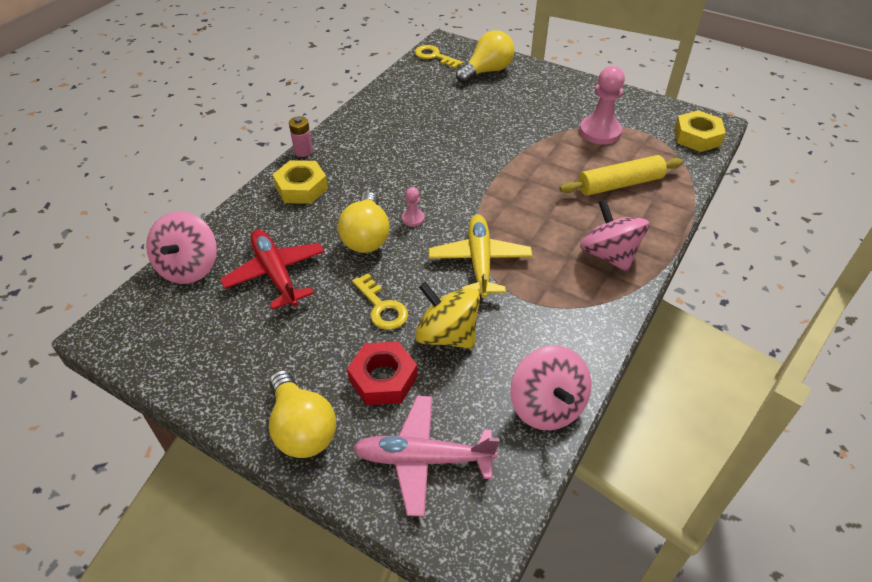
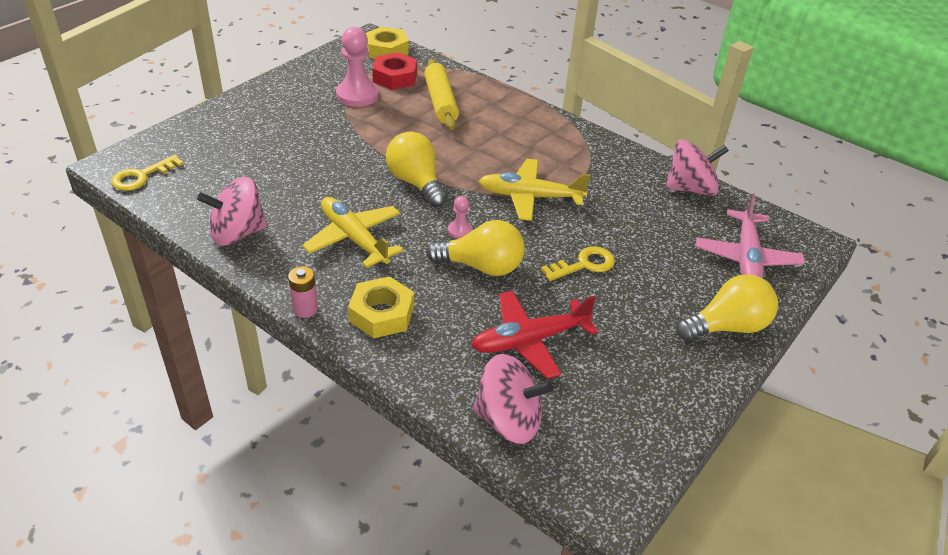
camera: 85 degrees left, 5 degrees down
(383, 378) = (669, 272): red nut -> red nut (395, 77)
(388, 161) = (354, 238): none -> yellow plane
(447, 335) = (619, 228): yellow spinning top -> none
(487, 71) = (203, 142): yellow light bulb -> yellow light bulb (416, 183)
(609, 255) = (531, 127): pink spinning top -> pink spinning top (238, 233)

